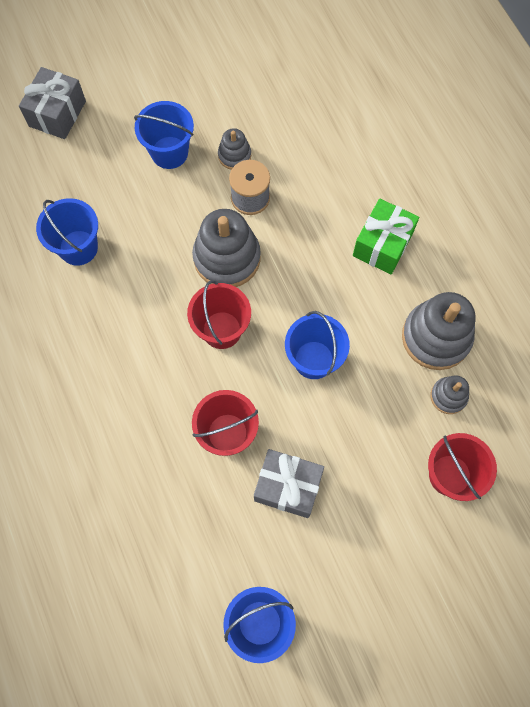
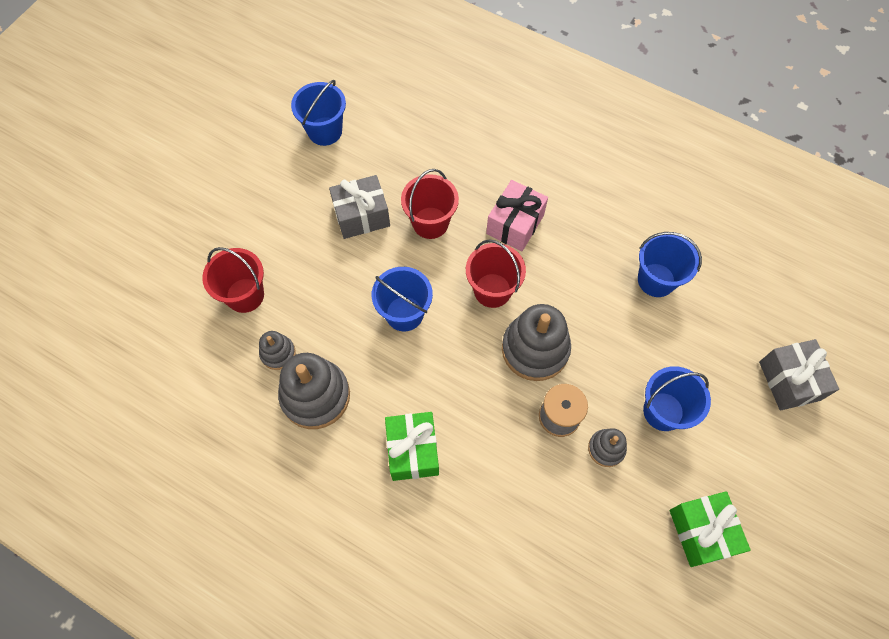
camera: 145 degrees right, 5 degrees down
(151, 378) = (515, 224): none -> pink gift
(215, 69) = (701, 532): none -> green gift

